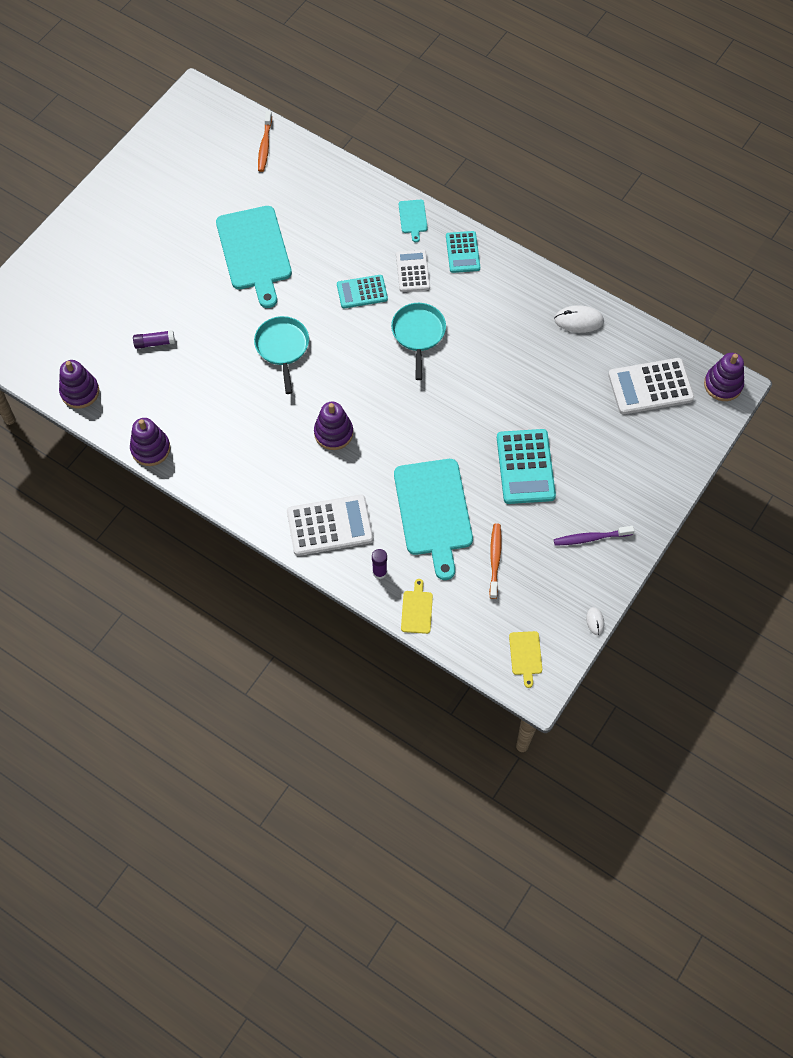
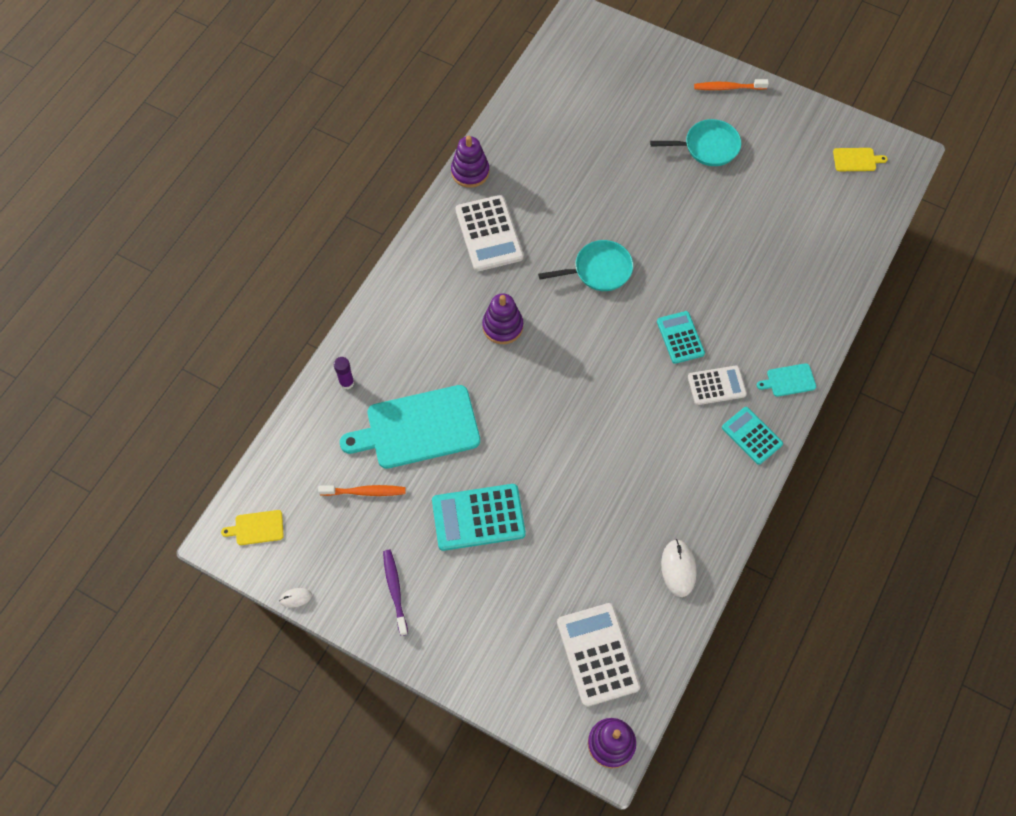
camera: 85 degrees right, 0 degrees up
(80, 392) = (526, 108): purple stacking toy -> none
(154, 343) = (589, 159): purple glue stick -> none
(255, 252) = (714, 232): turquoise cutting board -> none
(265, 145) = (855, 226): orange toothbrush -> orange toothbrush (728, 88)
(330, 525) = (396, 333): white calculator -> white calculator (489, 234)
(417, 610) = (306, 420): yellow cutting board -> yellow cutting board (856, 160)
(418, 334) = (634, 397): turquoise pan -> turquoise pan (707, 147)
(462, 252) = (752, 436): turquoise calculator -> turquoise calculator turned 60 degrees clockwise

